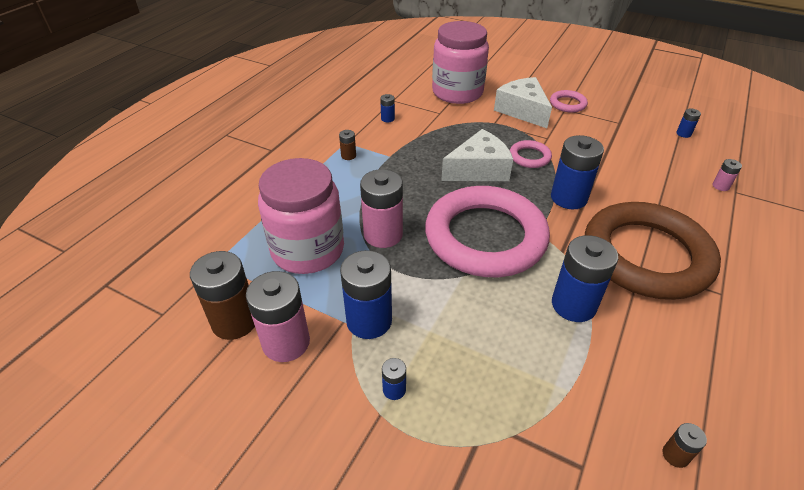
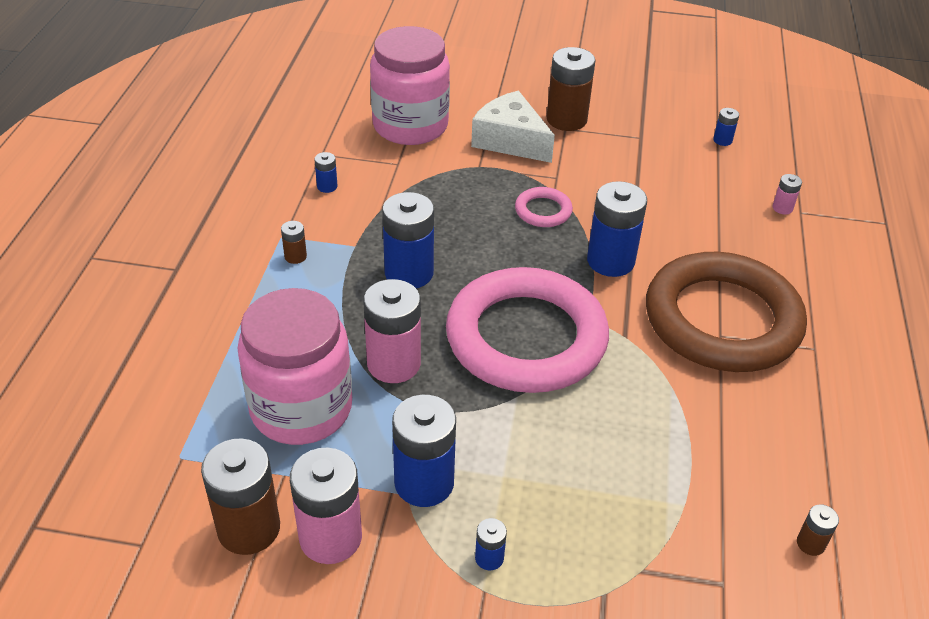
camera: 20 degrees left, 0 degrees up
(479, 169) = (483, 243): white cheese -> none
(567, 104) = (566, 119): pink ring -> brown battery
(573, 305) = (659, 402): blue battery -> blue battery (409, 273)

